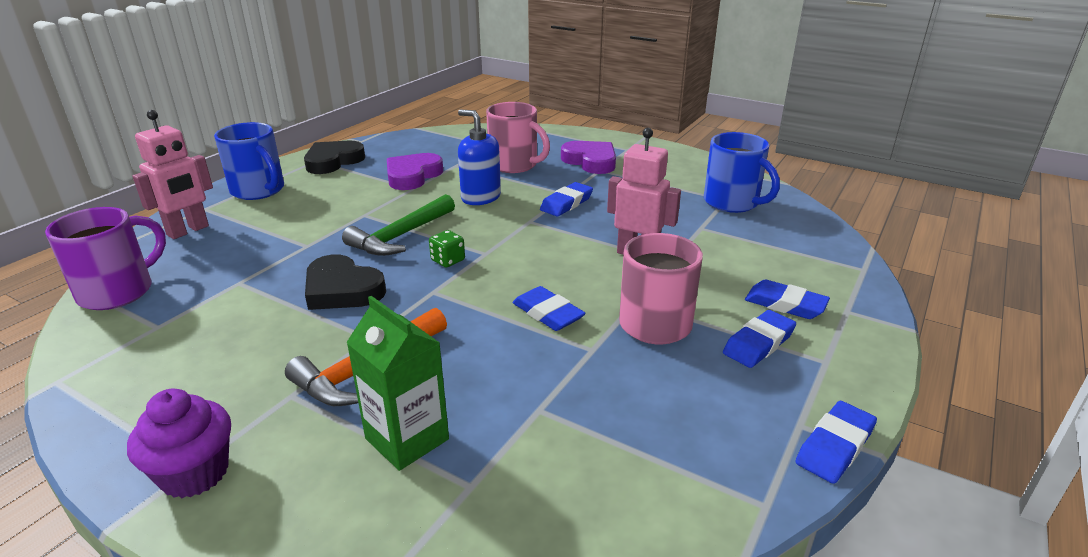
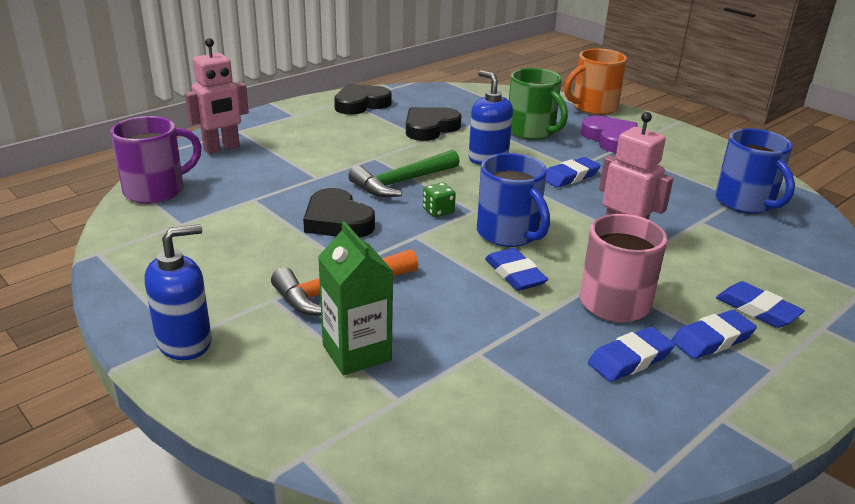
camera: 15 degrees right, 0 degrees up
(195, 473) = (185, 342): purple cupcake -> blue soap dispenser
(258, 190) = (288, 121): blue mug -> blue mug (509, 234)
(412, 176) = (430, 128): purple heart -> black heart
(514, 165) = (532, 132): pink mug -> green mug
(564, 134) = (593, 107): none -> orange mug
(835, 446) = (748, 443): blue eraser -> blue eraser (630, 359)

